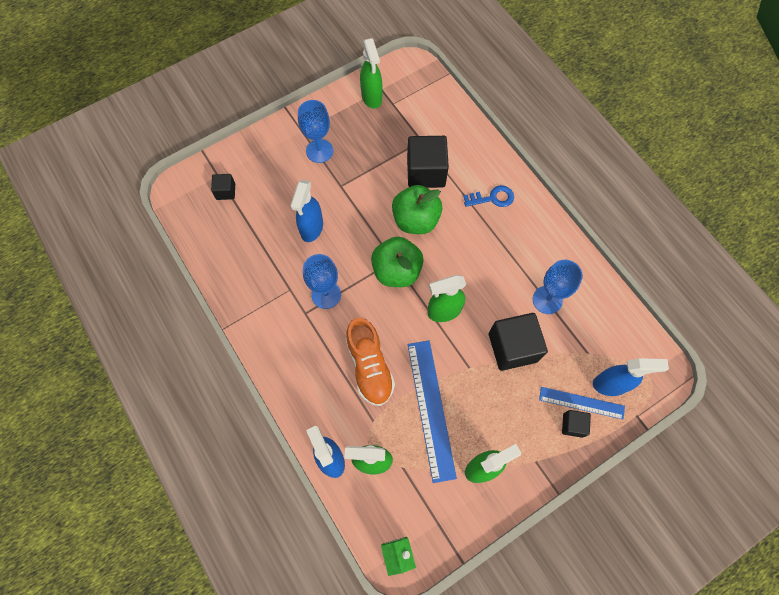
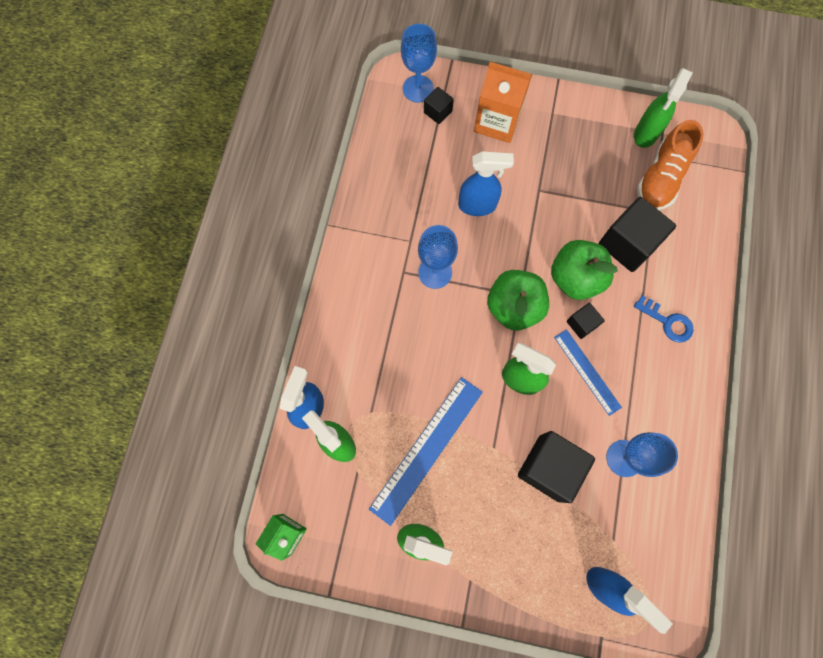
camera: 45 degrees right, 5 degrees up
(272, 165) = (497, 122): none -> orange carton
(311, 228) = (477, 205): blue spray bottle -> blue spray bottle turned 150 degrees counterclockwise
(319, 151) = (550, 143): blue goblet -> blue goblet (418, 89)
(369, 366) = (411, 365): orange shoe -> orange shoe (661, 178)
(573, 425) = (534, 585): black cube -> black cube (582, 324)
(581, 403) = (562, 575): blue ruler -> blue ruler (587, 372)

